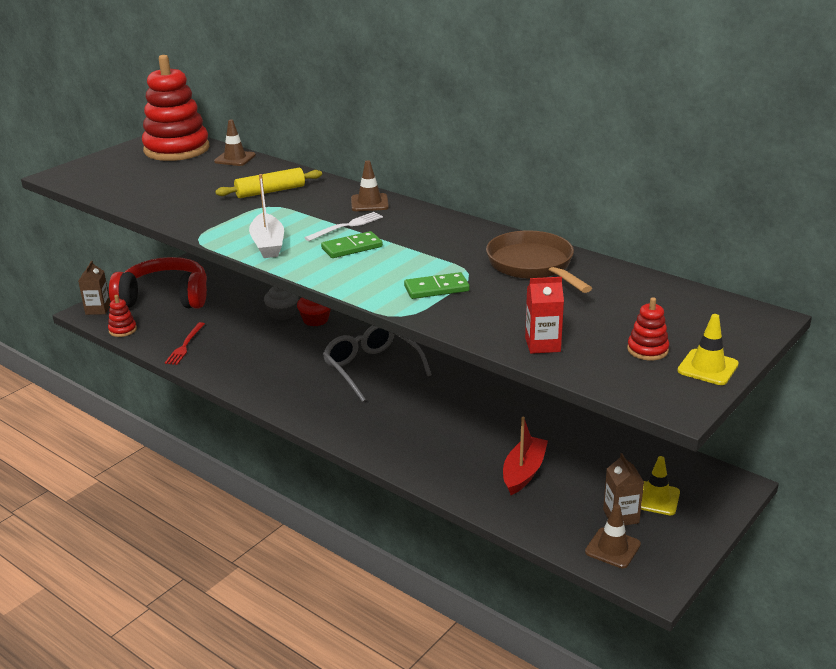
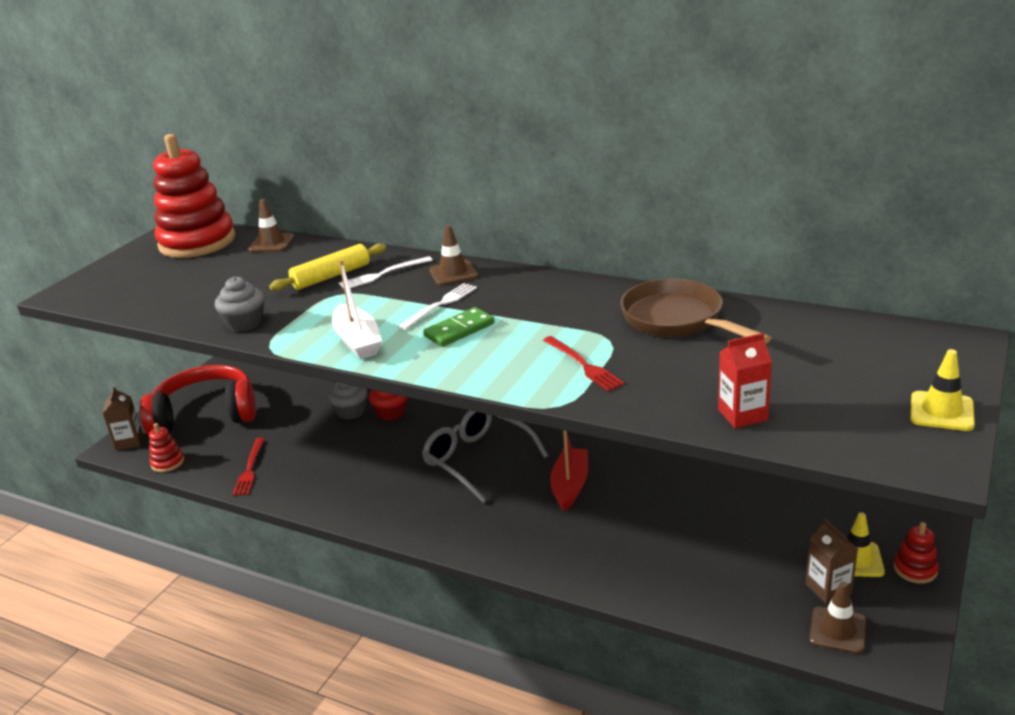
camera: 10 degrees left, 0 degrees up
(187, 218) = (245, 323): none -> grey cupcake
(312, 195) = (383, 274): none -> white fork
(436, 288) = (583, 365): green domino -> red fork
(523, 472) = (699, 555): red boat -> red boat (570, 486)
(647, 350) = (863, 401): red stacking toy -> red stacking toy (915, 569)

